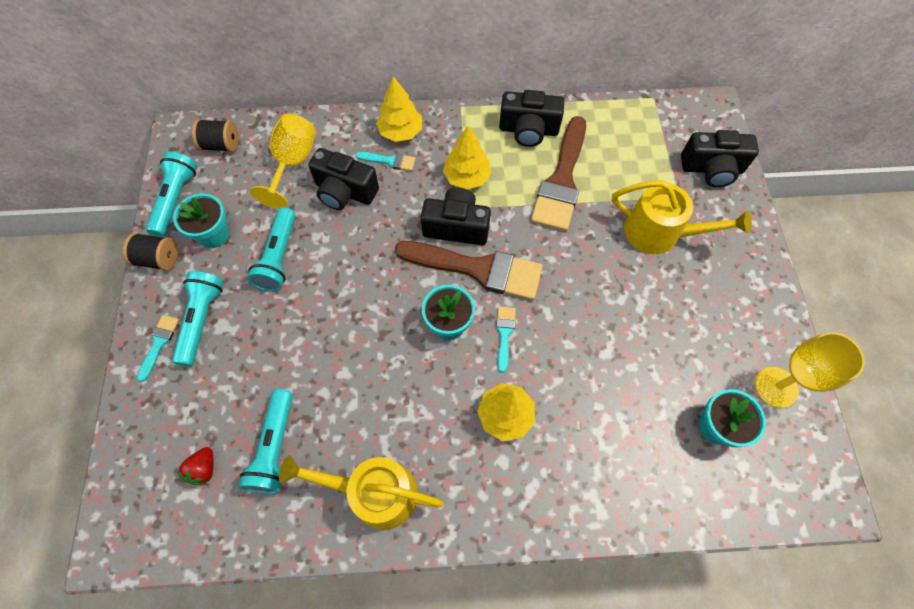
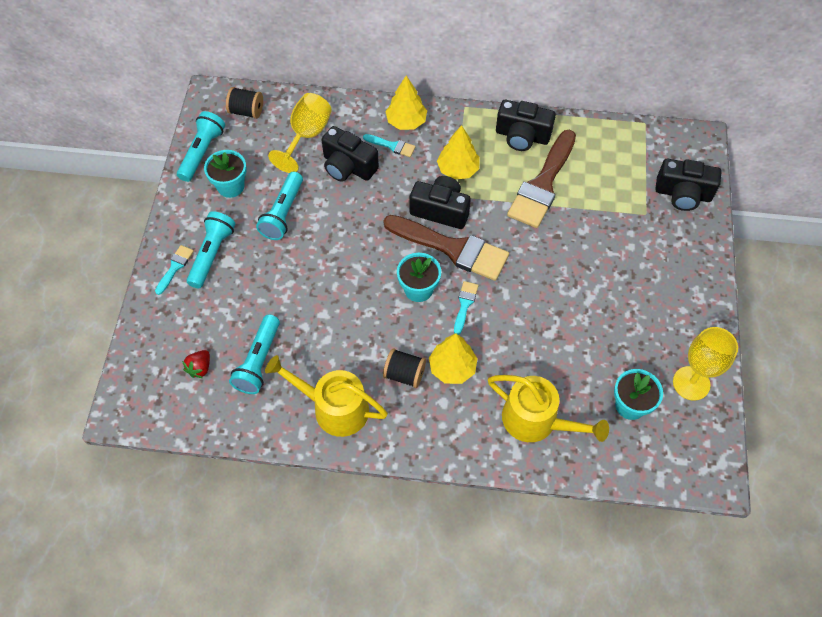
camera: 10 degrees right, 5 degrees down
(158, 259) = (182, 200): black spool -> black spool (404, 374)
(659, 233) = (620, 242): yellow watering can -> yellow watering can (536, 421)

